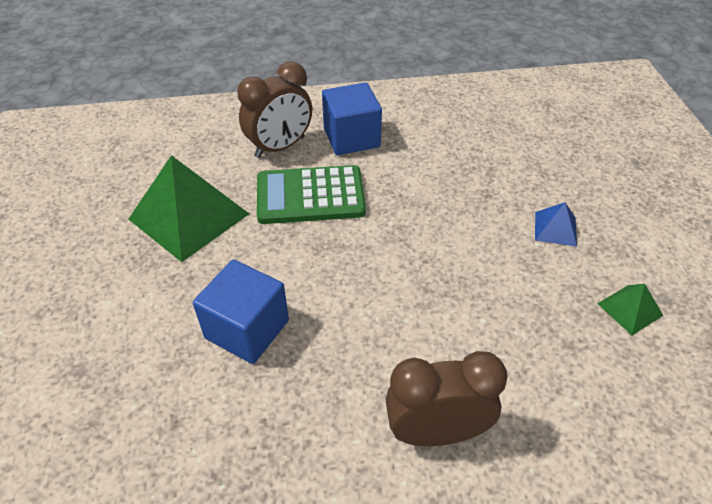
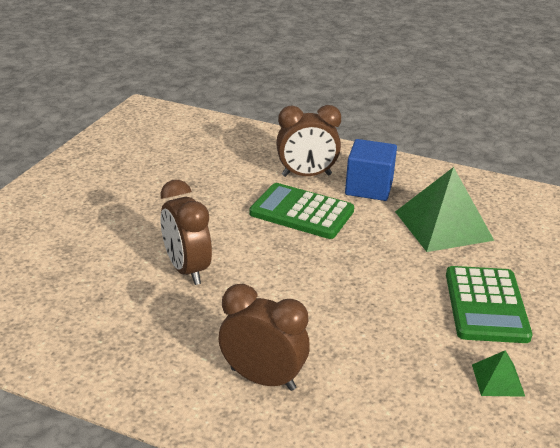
camera: 30 degrees right, 15 degrees down
(189, 216) = (204, 193): green pyramid -> green pyramid (443, 225)
(247, 329) = (186, 269): blue cube -> brown clock
(555, 229) = (486, 305): blue pyramid -> green calculator

